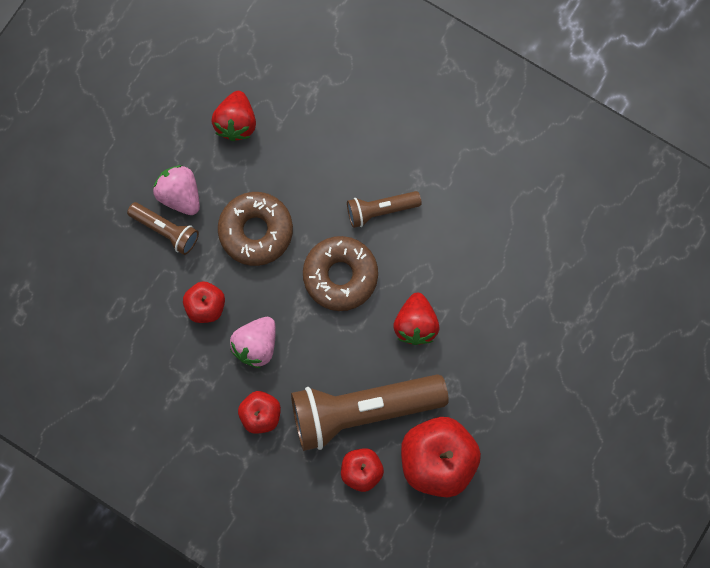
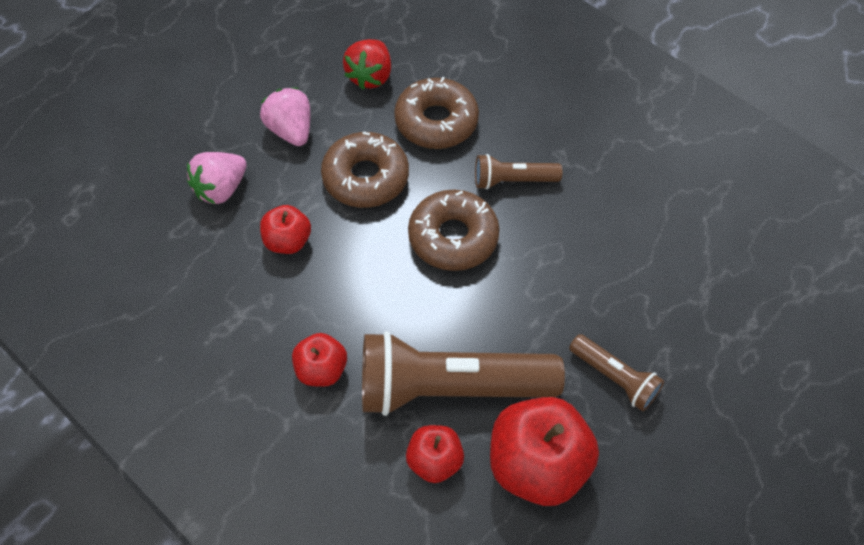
camera: 10 degrees right, 20 degrees down
(166, 230) = (264, 160): brown flashlight -> brown flashlight (614, 378)
(256, 344) = (336, 292): pink strawberry -> pink strawberry (221, 189)
(304, 161) = (436, 122): none -> brown donut
(415, 324) = (534, 303): red strawberry -> none

